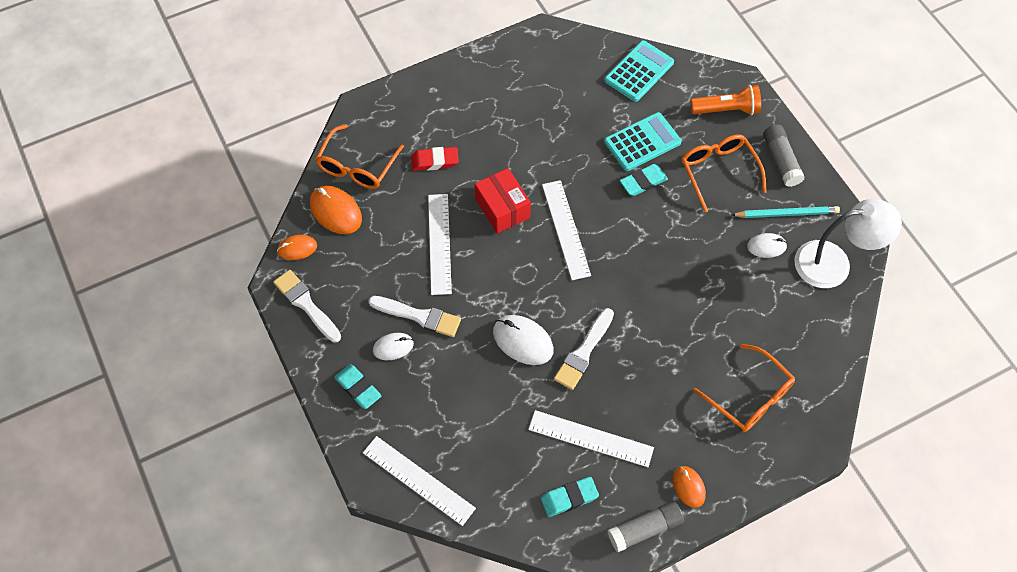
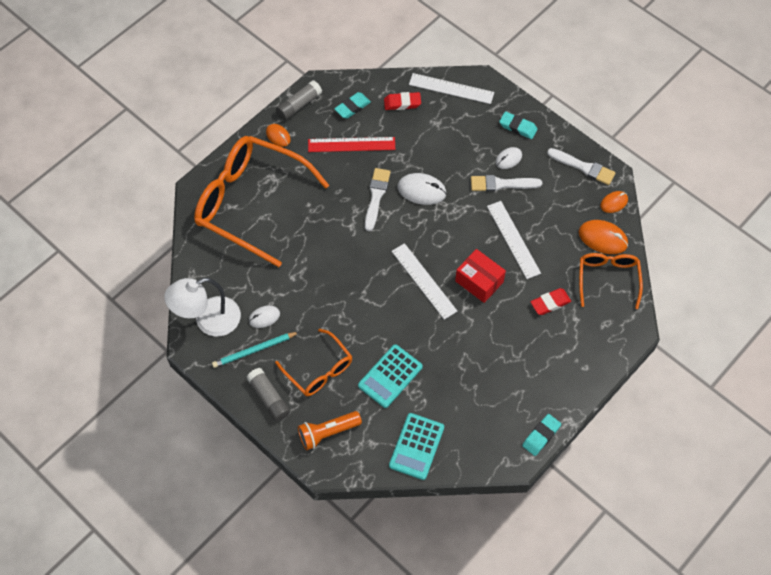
camera: 160 degrees right, 0 degrees up
(497, 480) = (402, 103): none -> red eraser
(590, 438) = (351, 144): white ruler -> red ruler
(643, 182) = (377, 340): turquoise eraser -> turquoise eraser (541, 436)
(749, 396) = (251, 203): orange glasses -> orange glasses, size x1.93

